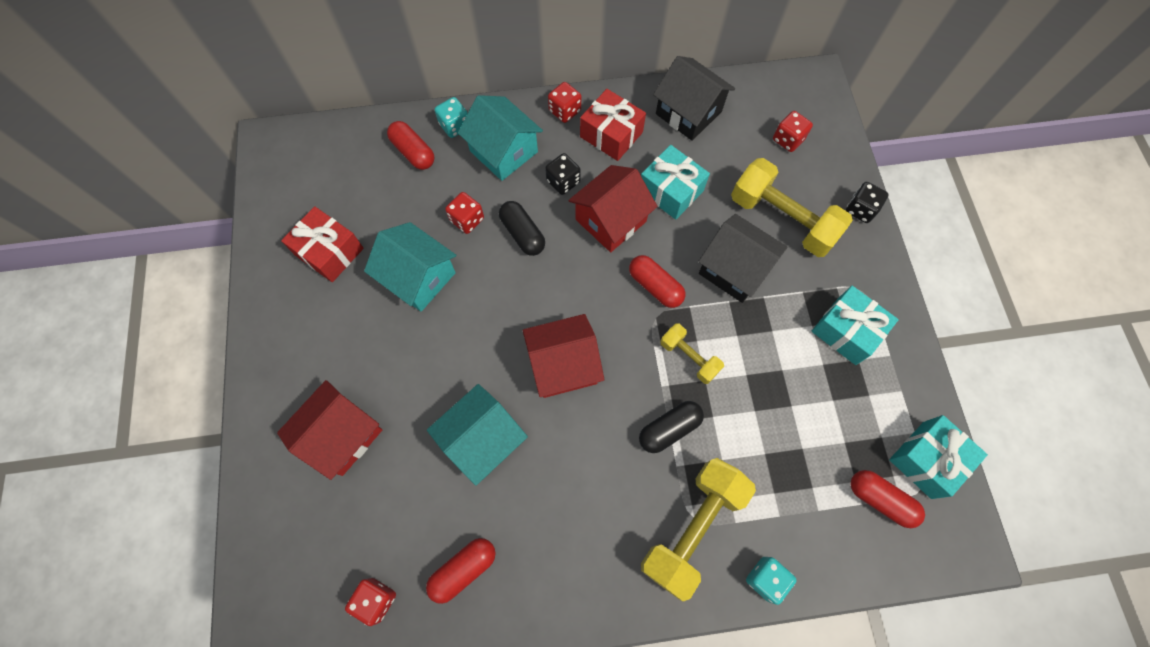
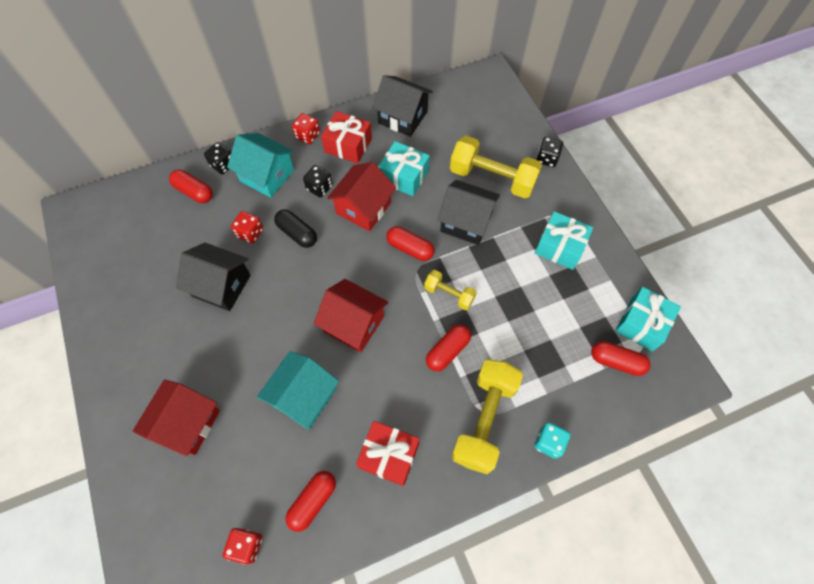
camera: 15 degrees left, 5 degrees down
(329, 252) = (142, 283): red gift -> red gift (389, 455)
(419, 277) = (221, 285): turquoise house -> black house
(455, 126) = (223, 165): turquoise dice -> black dice
(563, 365) = (353, 324): red house -> red house turned 60 degrees clockwise
(669, 429) = (447, 351): black capsule -> red capsule
(788, 139) = (481, 121): red dice -> none

